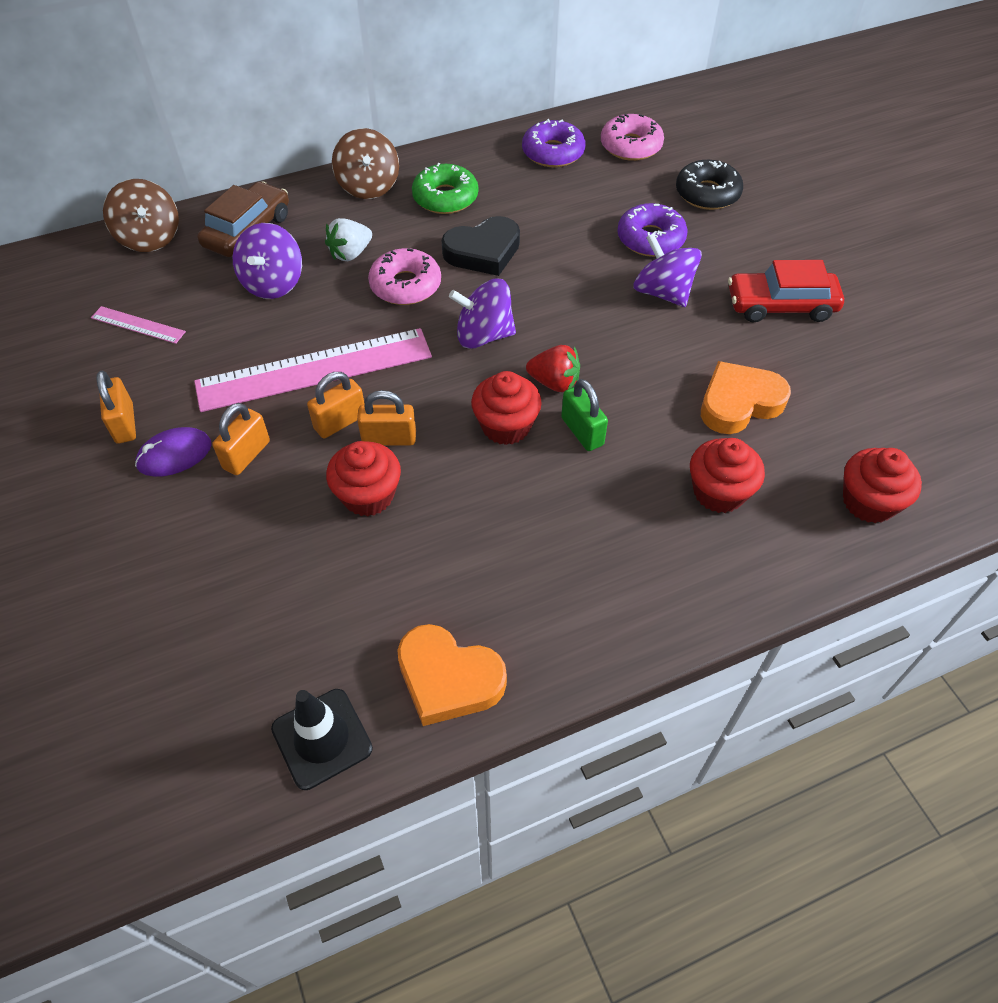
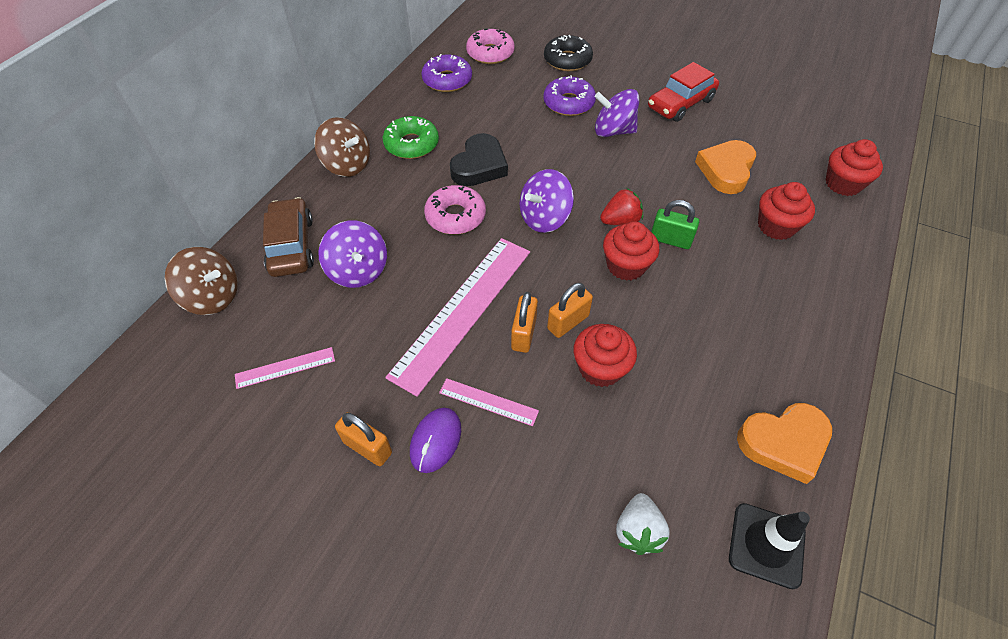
camera: 40 degrees left, 0 degrees up
(247, 455) = (488, 402): orange padlock -> pink ruler
(350, 254) = (391, 217): white strawberry -> white strawberry (638, 531)

